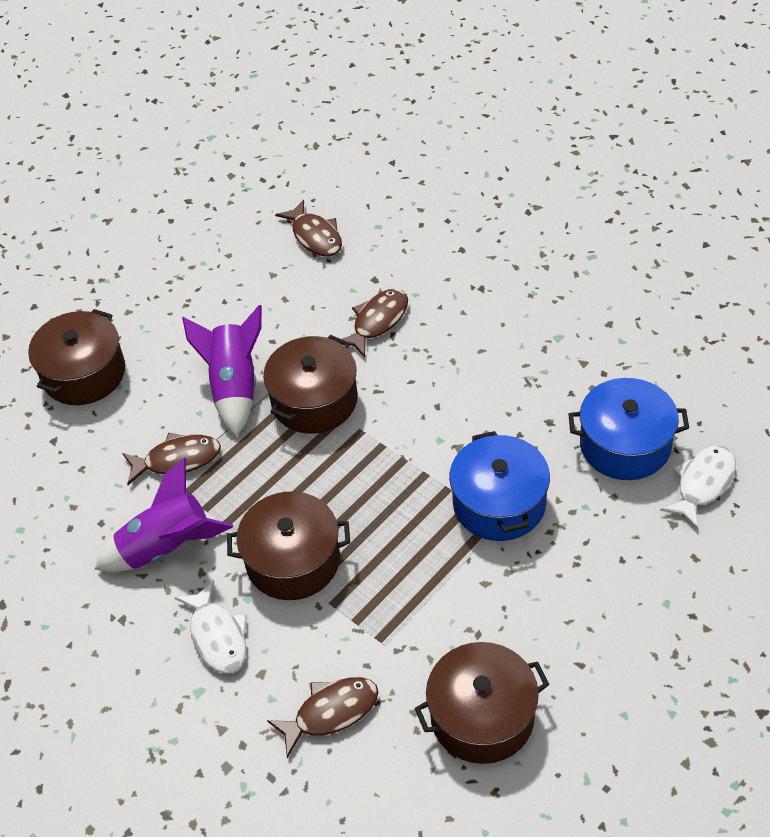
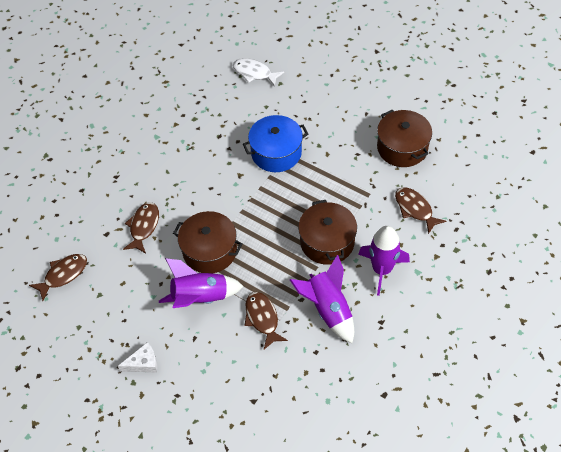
camera: 100 degrees left, 5 degrees up
(84, 374) = (193, 397): brown pot -> none
(152, 322) = (143, 363): none -> white cheese
(217, 636) = (382, 269): white fish -> purple rocket
(377, 321) = (143, 227): brown fish -> brown fish turned 75 degrees clockwise
(625, 445) = (232, 103): blue pot -> none

